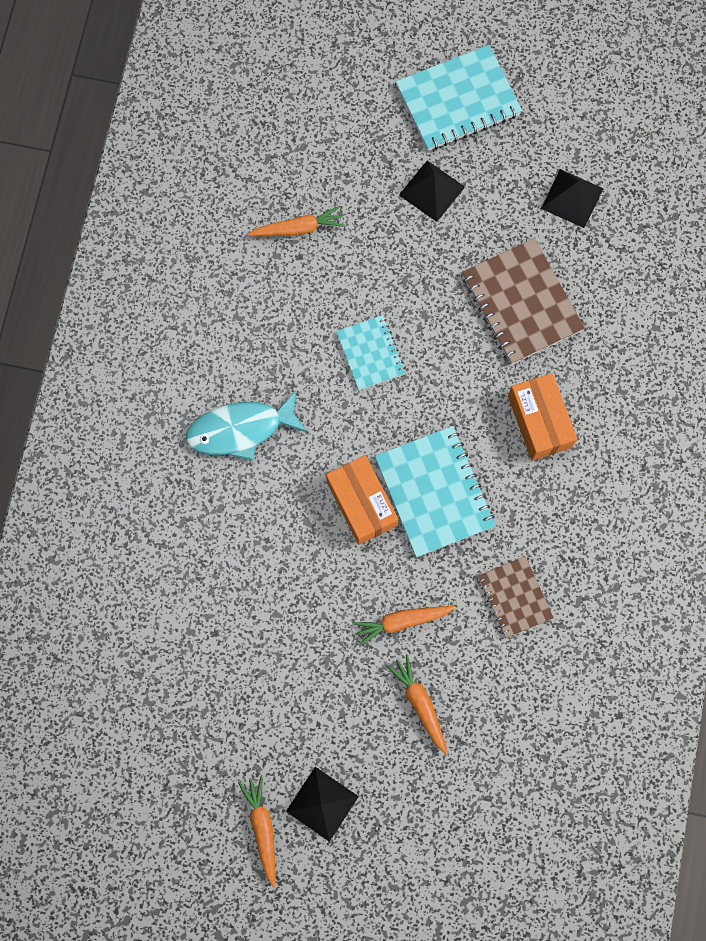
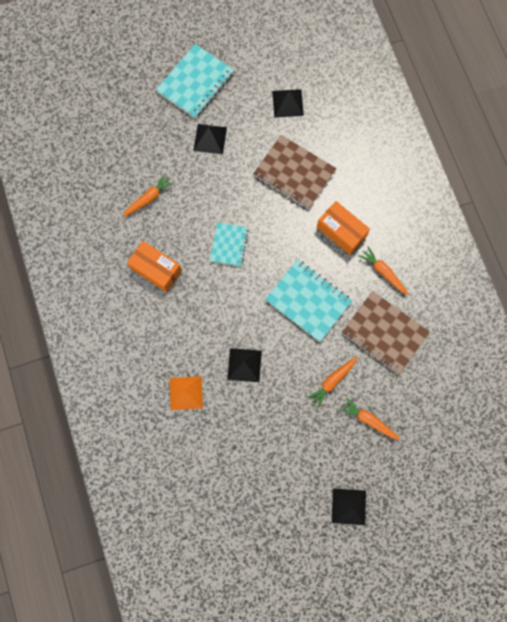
camera: 30 degrees left, 0 degrees up
(193, 523) = (186, 393): none -> orange pyramid
(240, 429) = (182, 326): turquoise fish -> none
(262, 828) = (324, 540): orange carrot -> orange carrot (383, 272)
(294, 530) = (244, 365): none -> black pyramid
(361, 503) = (272, 329): orange box -> orange box (156, 269)
(370, 353) = (229, 245): turquoise notebook -> turquoise notebook turned 60 degrees clockwise
(514, 597) = (384, 333): brown notebook -> brown notebook, size x1.65

